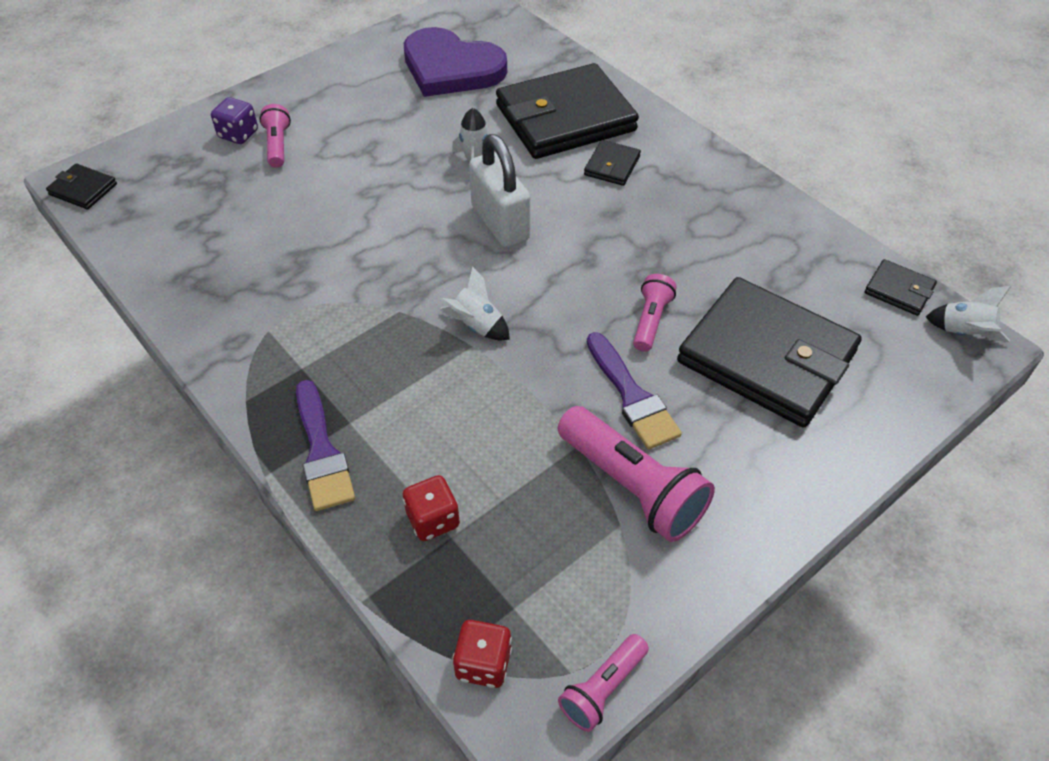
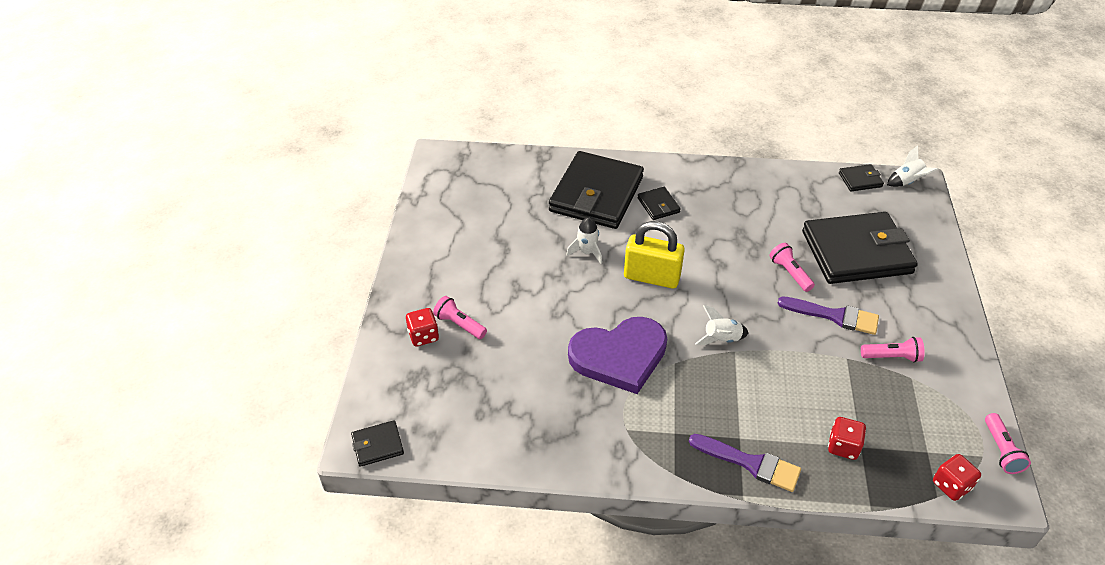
camera: 45 degrees left, 5 degrees down
(238, 134) = (423, 336): purple dice -> red dice
(451, 68) = (489, 206): purple heart -> purple heart (619, 356)
(500, 223) = (651, 277): white padlock -> yellow padlock
(632, 486) = (892, 357): pink flashlight -> pink flashlight, size x0.55

